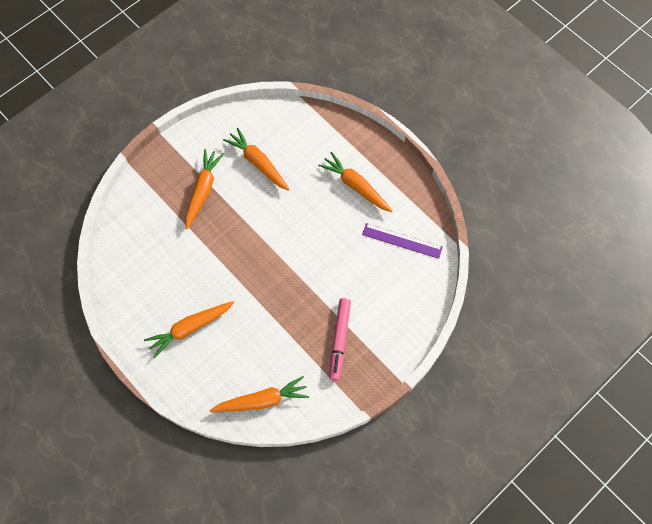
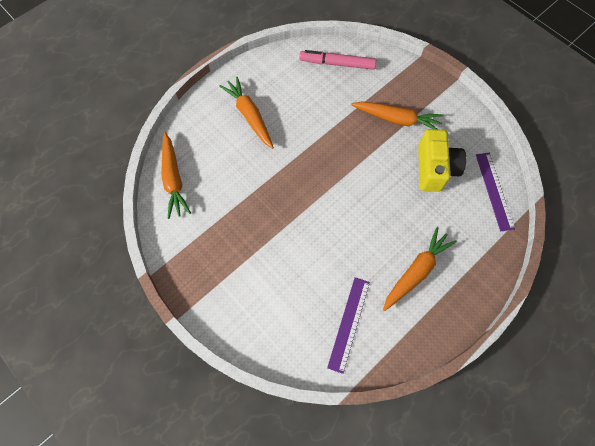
camera: 90 degrees right, 0 degrees up
(258, 163) = (435, 168): orange carrot -> yellow camera
(281, 118) = (494, 191): none -> purple ruler
(340, 339) = (231, 252): pink marker -> pink marker (337, 64)

